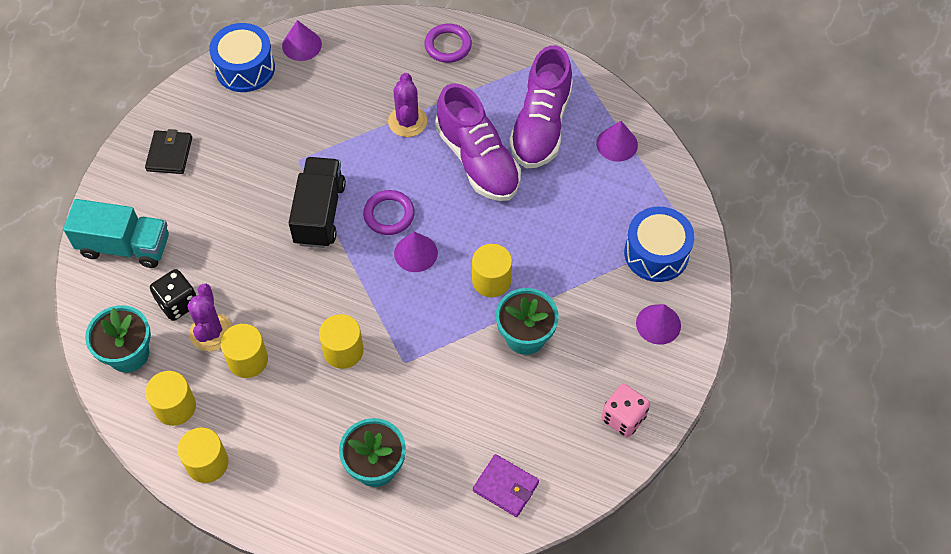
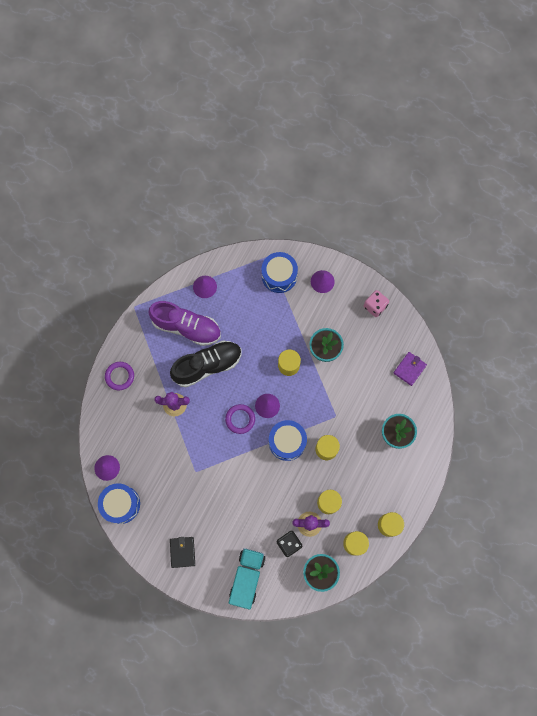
camera: 85 degrees left, 15 degrees up
(169, 154) = (182, 552): black wallet -> black wallet turned 75 degrees clockwise
(319, 213) = (235, 460): black truck -> none
(353, 288) = (287, 442): none -> blue drum
(478, 160) = (207, 365): purple shoe -> black shoe

